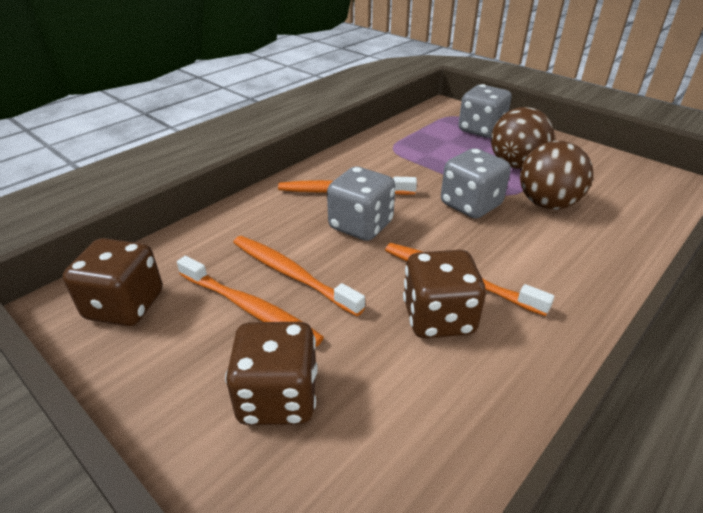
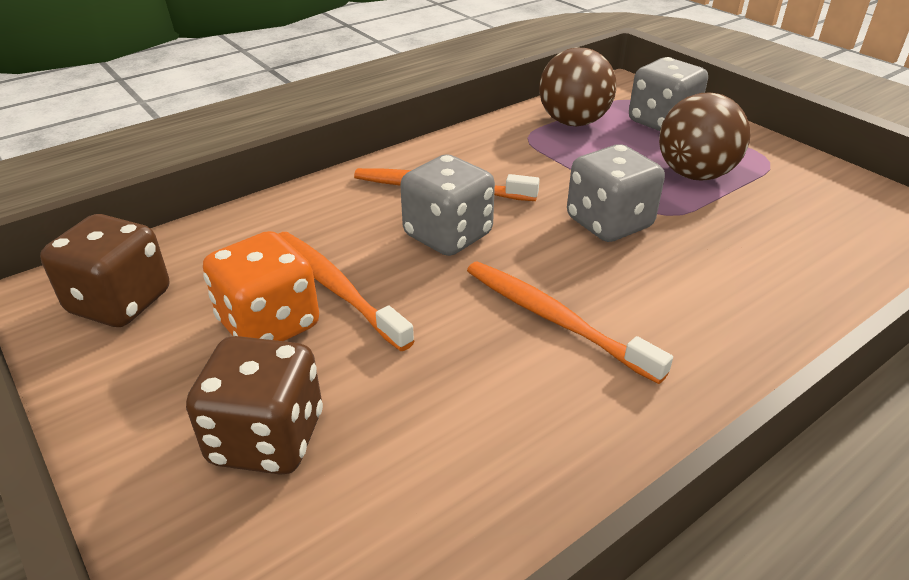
camera: 10 degrees right, 0 degrees up
(250, 308) = (269, 324): orange toothbrush -> orange dice
(438, 318) = (509, 367): brown dice -> none
(547, 204) = (720, 233): brown ball -> brown ball (573, 122)

